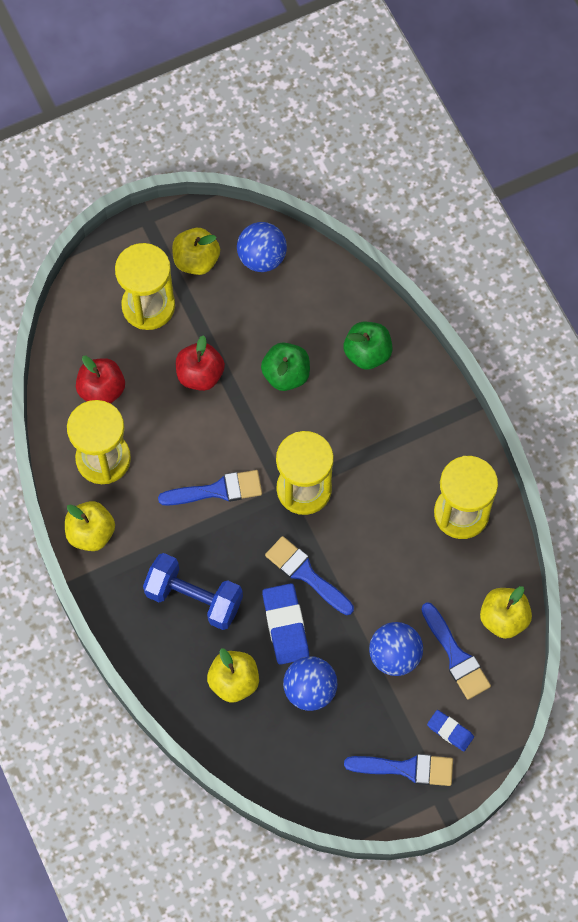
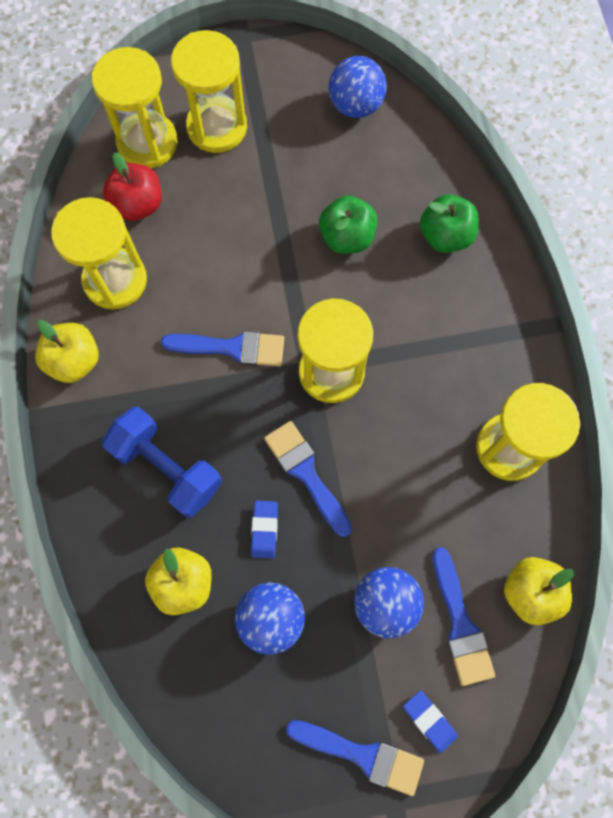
camera: 15 degrees right, 5 degrees up
(93, 334) = (147, 142): none -> yellow hourglass
(196, 260) = (283, 91): yellow apple -> none
(200, 375) = (251, 214): red apple -> none
(285, 625) = (264, 529): blue eraser -> blue eraser, size x0.59

